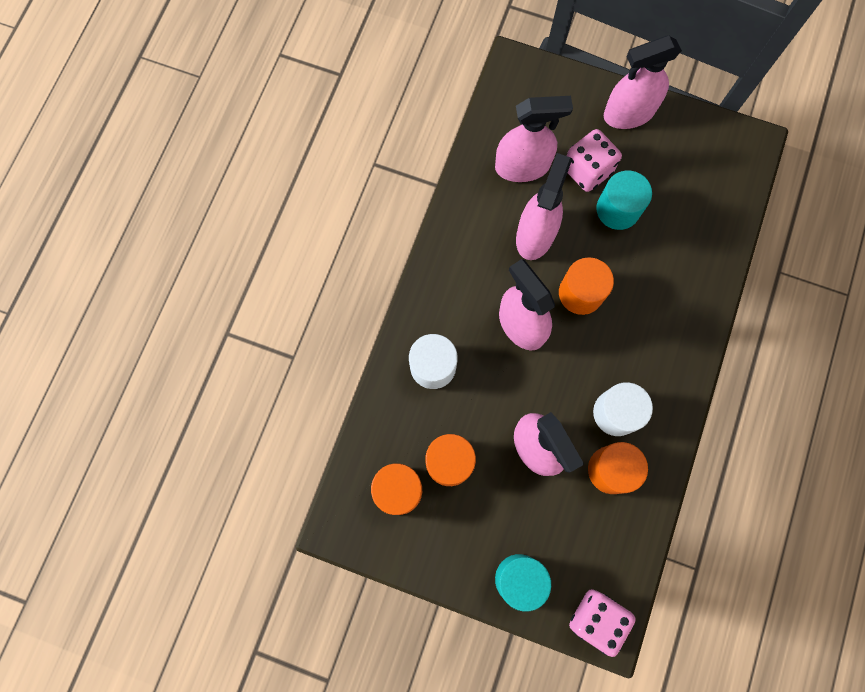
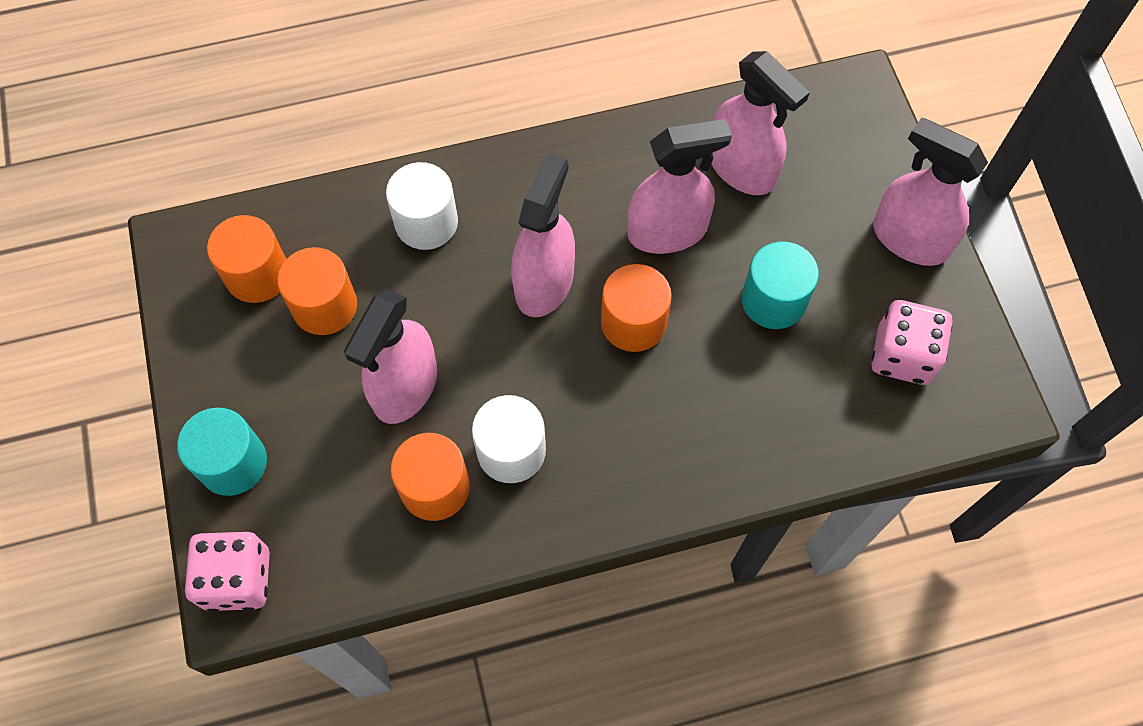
camera: 55 degrees right, 10 degrees down
(587, 170) = (796, 238): pink dice -> pink dice (902, 355)

